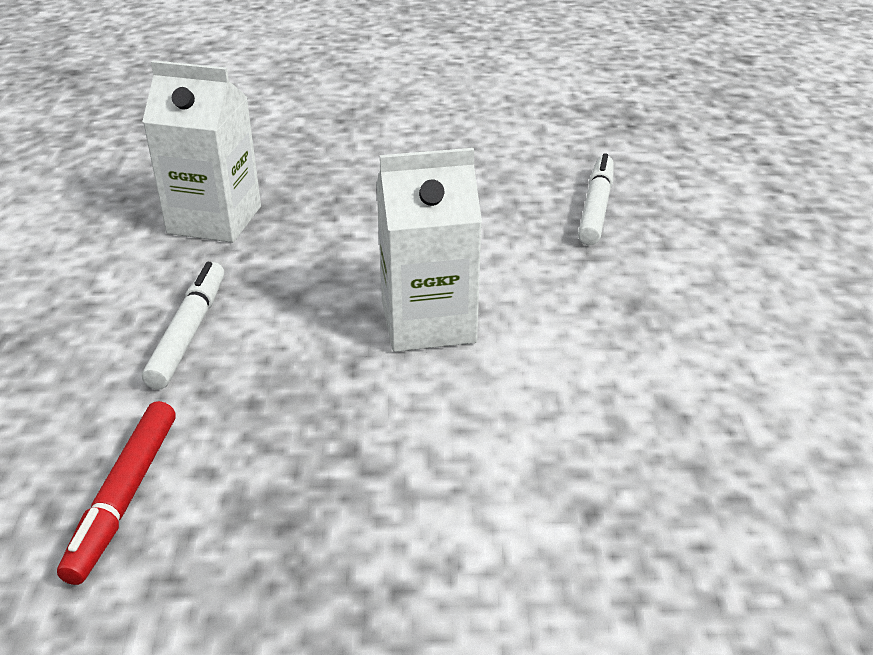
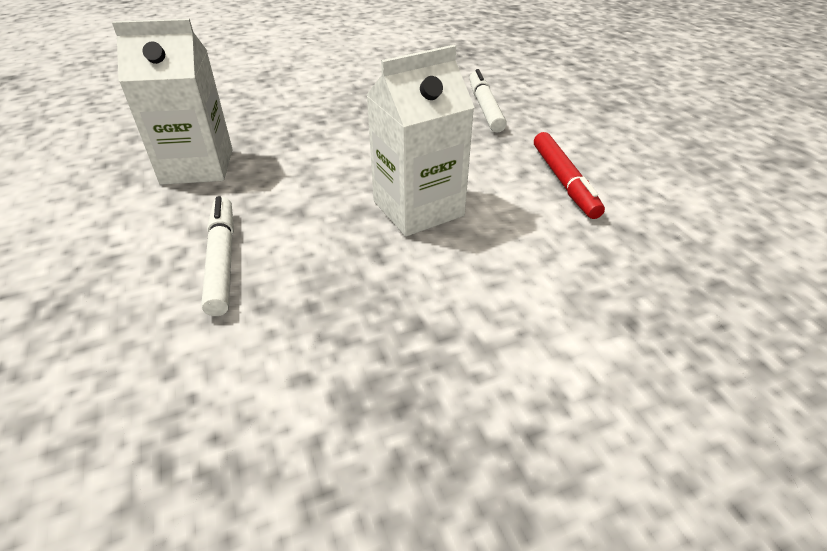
camera: 20 degrees left, 5 degrees up
(124, 497) = (236, 426): red marker -> red marker (564, 181)

